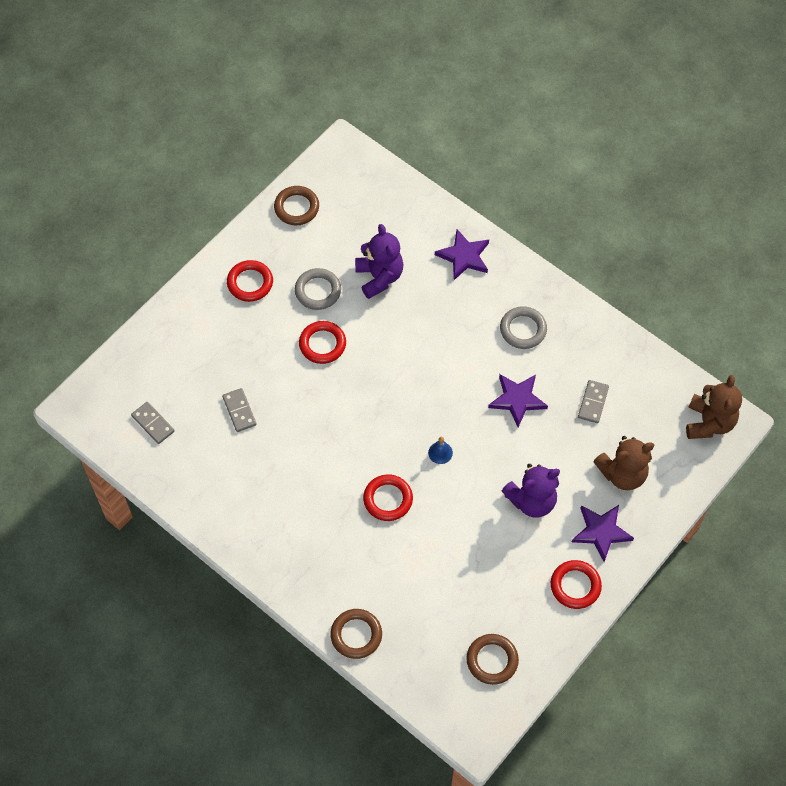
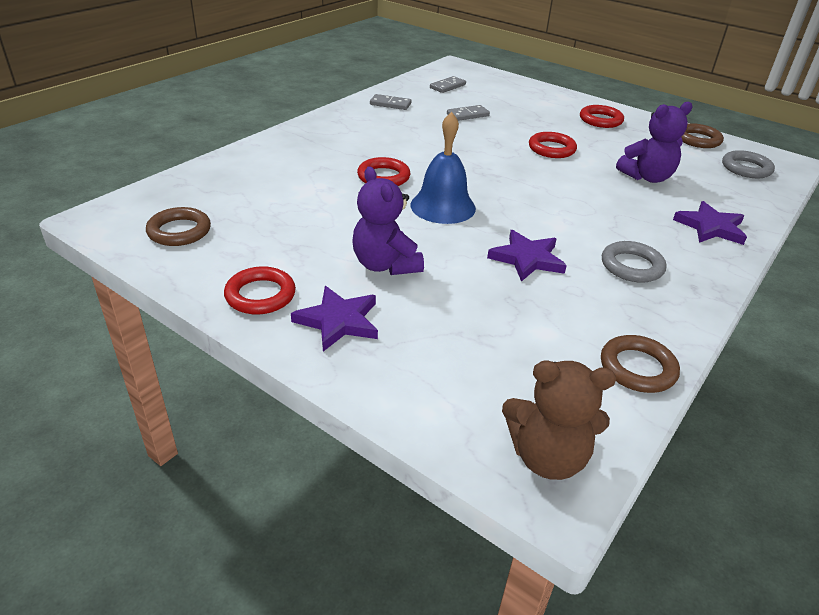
camera: 85 degrees right, 25 degrees down
(318, 291) = (610, 148): grey ring -> grey ring (746, 168)
(356, 635) = (236, 159): brown ring -> brown ring (637, 368)
(440, 452) = (443, 206): blue bell -> blue bell, size x2.33
(593, 402) = (543, 322): grey domino -> grey domino (390, 104)
(622, 474) = (432, 346): brown teddy bear -> none

